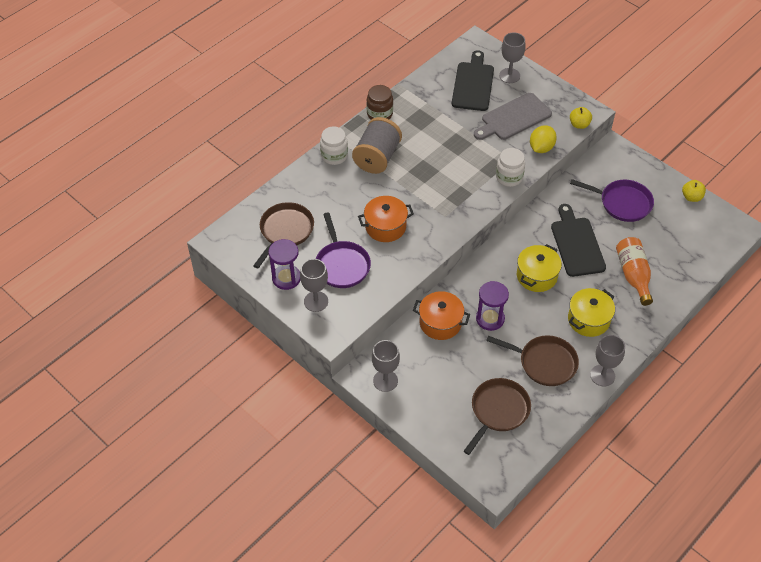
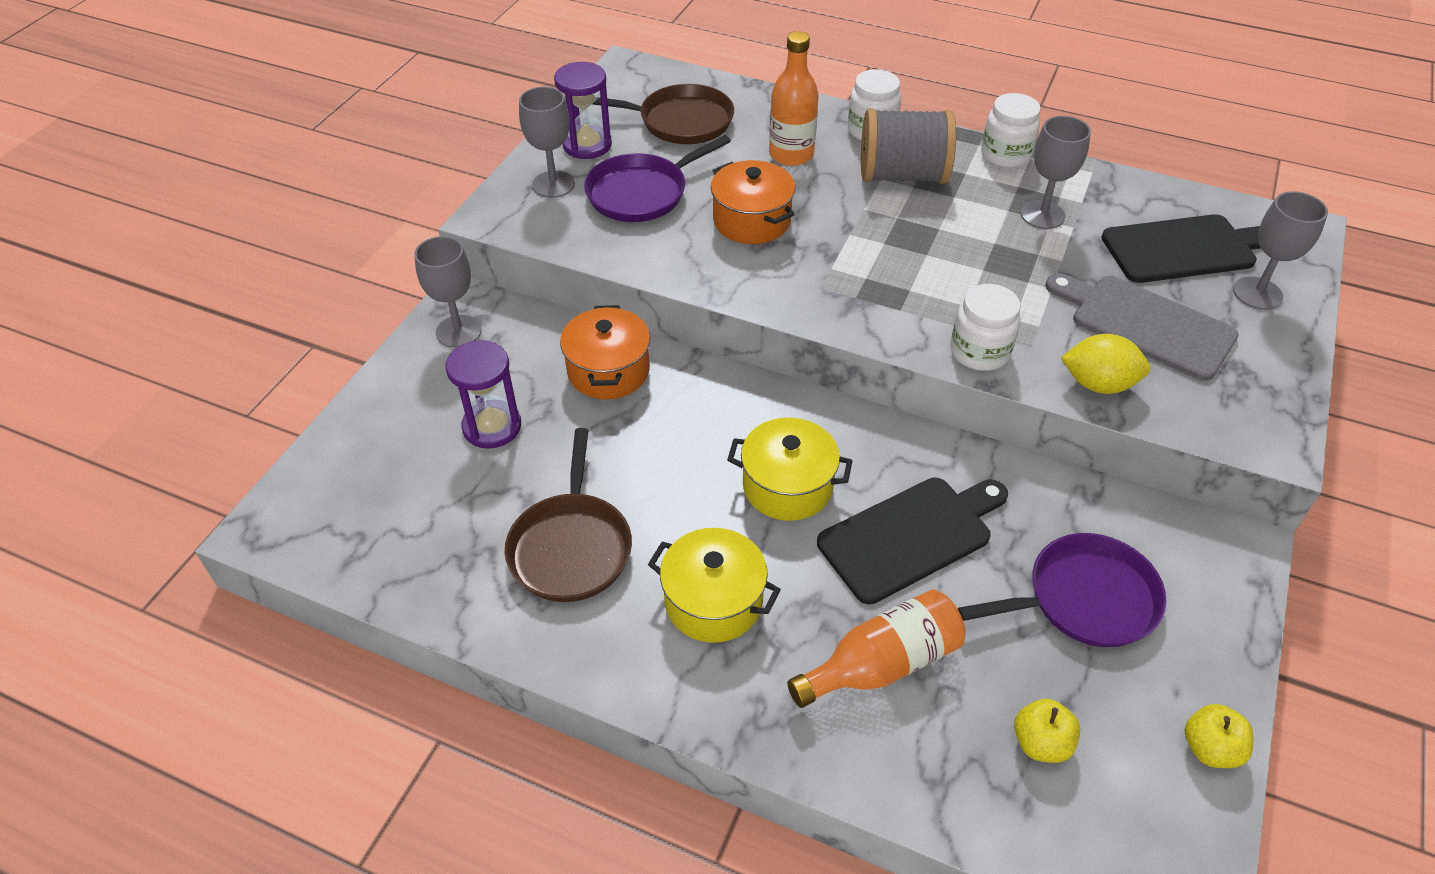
camera: 70 degrees right, 5 degrees down
(339, 194) = (791, 154): none -> orange bottle
(379, 114) = (1005, 155): brown jar -> white jar
(490, 319) = (647, 437): purple hourglass -> purple hourglass (492, 426)
(498, 411) = (433, 499): brown pan -> none
(579, 124) = (1219, 433): yellow apple -> yellow apple (1040, 743)
(602, 375) = (572, 659): grey goblet -> grey goblet (1042, 215)
(622, 203) = (1085, 599): purple pan -> purple pan turned 105 degrees counterclockwise

